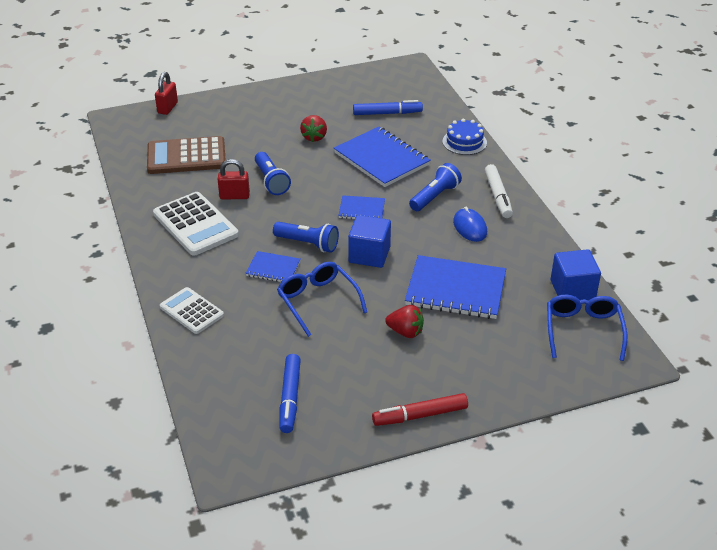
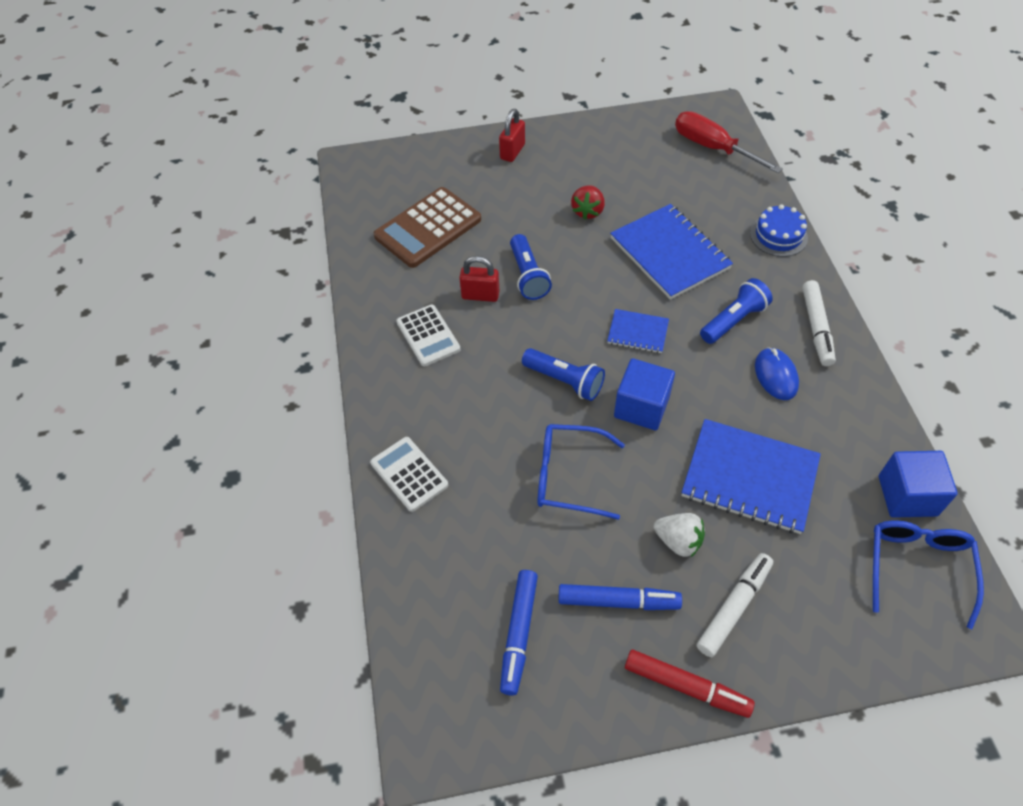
camera: 10 degrees right, 15 degrees up
(167, 108) = (413, 151): red padlock -> red padlock (512, 152)
(186, 156) = (428, 228): brown calculator -> brown calculator turned 45 degrees counterclockwise
(195, 224) = (428, 336): white calculator -> white calculator, size x0.63
(273, 269) = (517, 417): blue notebook -> none
(318, 301) = (569, 476): blue glasses -> blue glasses turned 60 degrees counterclockwise
(387, 113) = (682, 181): blue marker -> blue marker (618, 601)
(405, 332) = (678, 541): red strawberry -> white strawberry
(409, 91) = (713, 148): none -> red screwdriver
(420, 415) = (686, 686): red marker -> red marker turned 150 degrees counterclockwise
(451, 366) = (734, 607): none -> white marker

